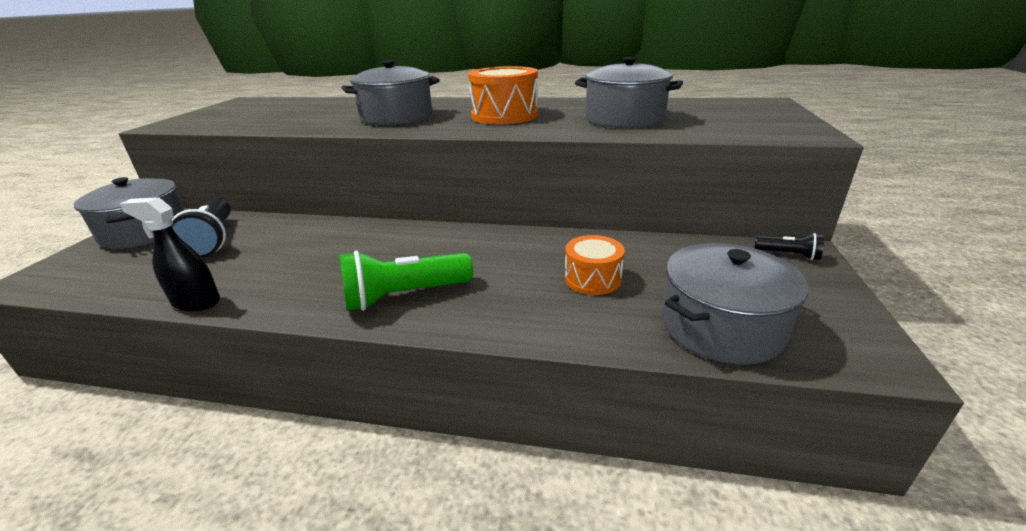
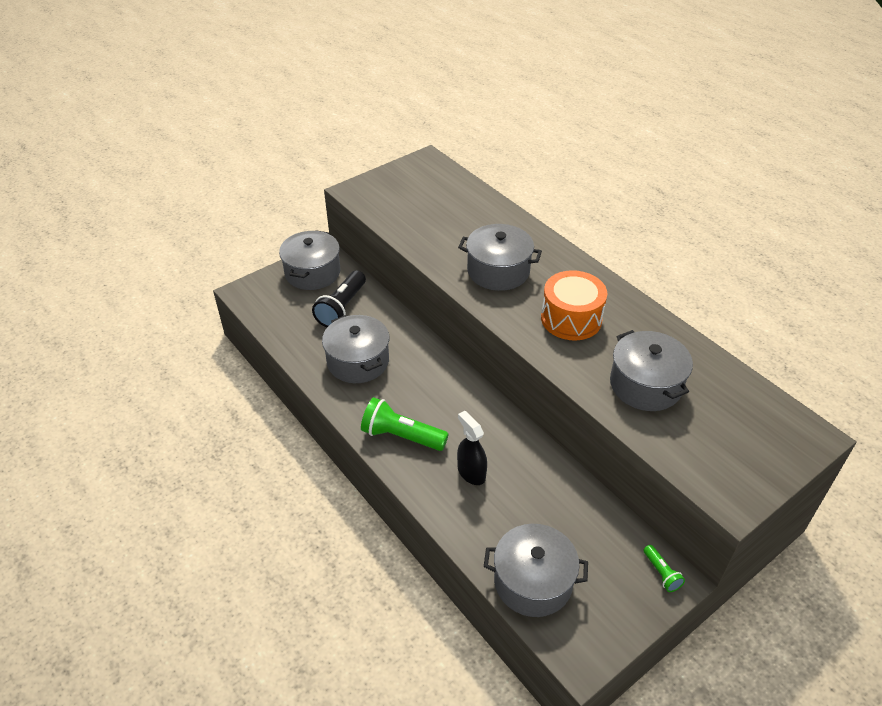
camera: 40 degrees right, 15 degrees up
(196, 302) = (306, 368): black spray bottle -> black spray bottle (471, 472)
(276, 267) = (358, 361): none -> grey pot
(592, 279) = (511, 498): orange drum -> none
(788, 255) = (661, 573): black flashlight -> green flashlight

